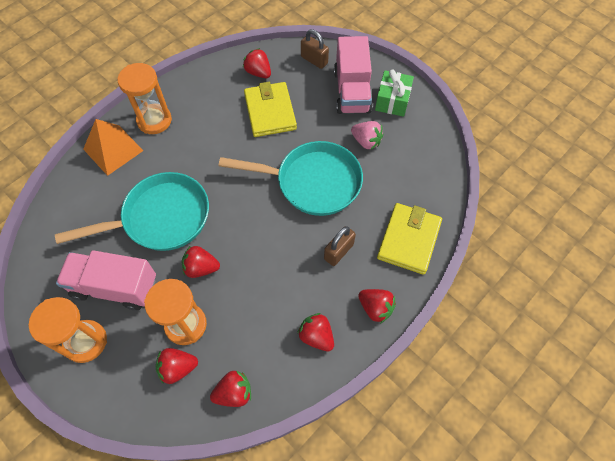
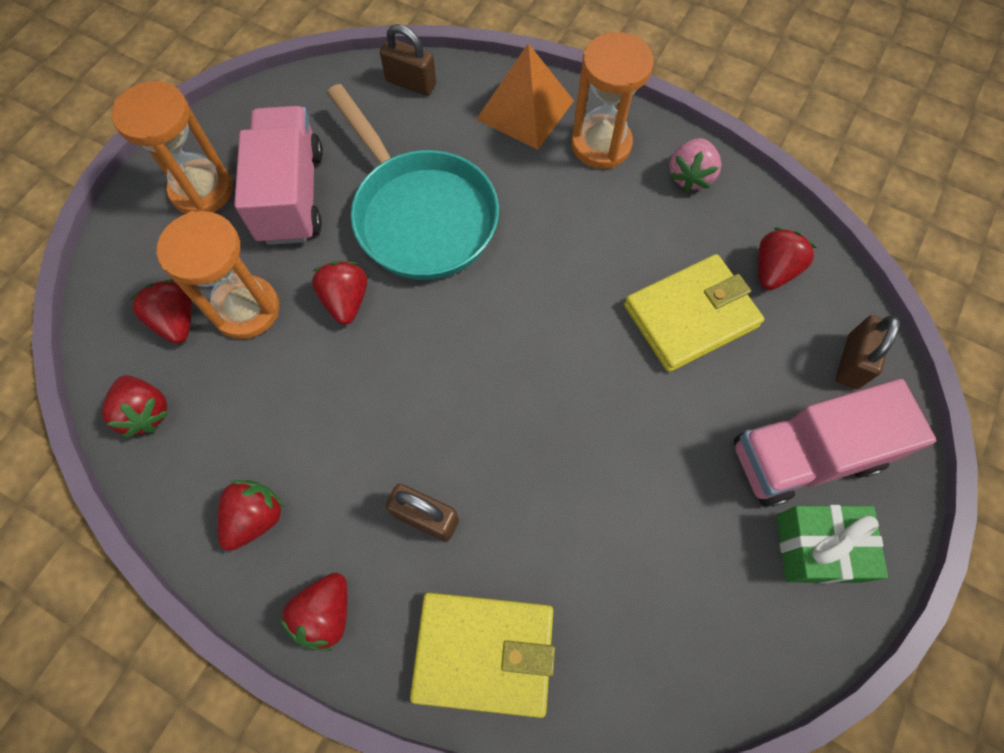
camera: 75 degrees right, 5 degrees up
(62, 204) = (411, 83): none -> brown padlock
(312, 182) = (560, 433): turquoise pan -> none
(366, 141) = (689, 514): pink strawberry -> pink strawberry (690, 176)

